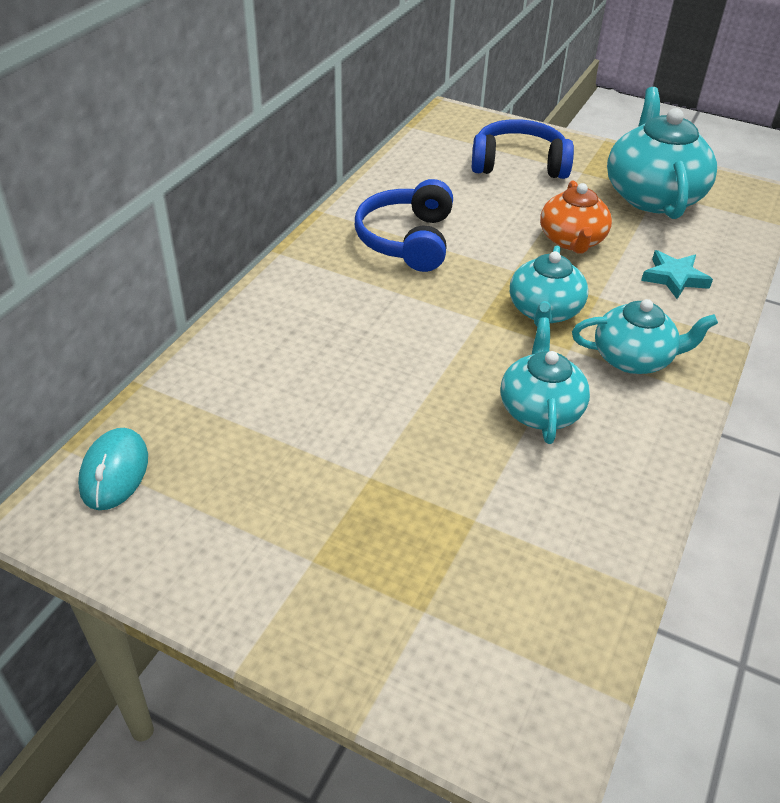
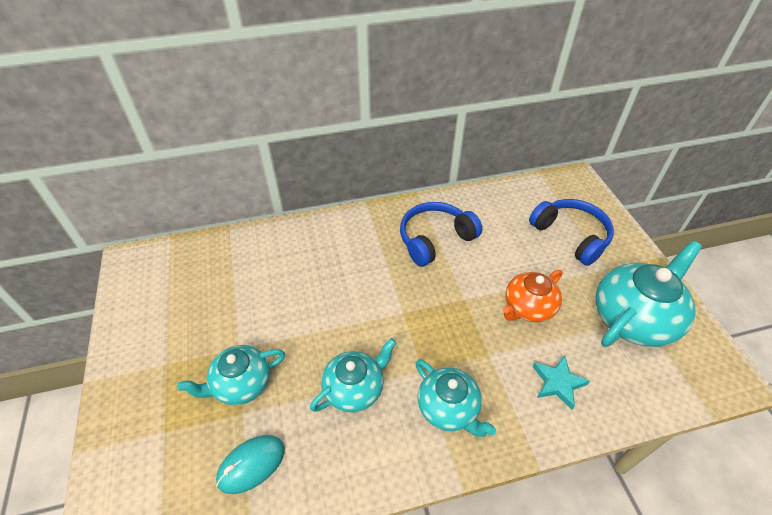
camera: 50 degrees right, 5 degrees up
(114, 472) = (169, 260): turquoise mouse -> turquoise mouse (251, 465)
(544, 311) = (443, 337): turquoise teapot -> turquoise teapot (241, 384)

